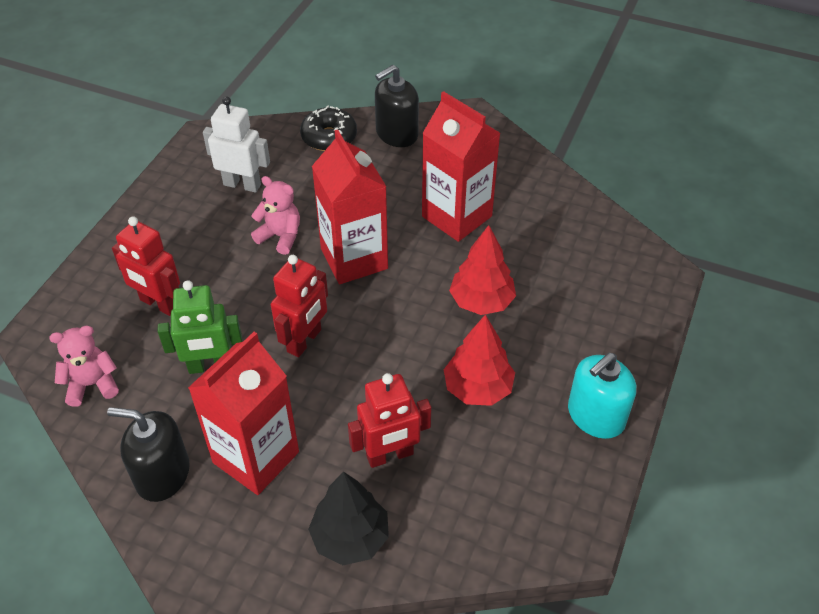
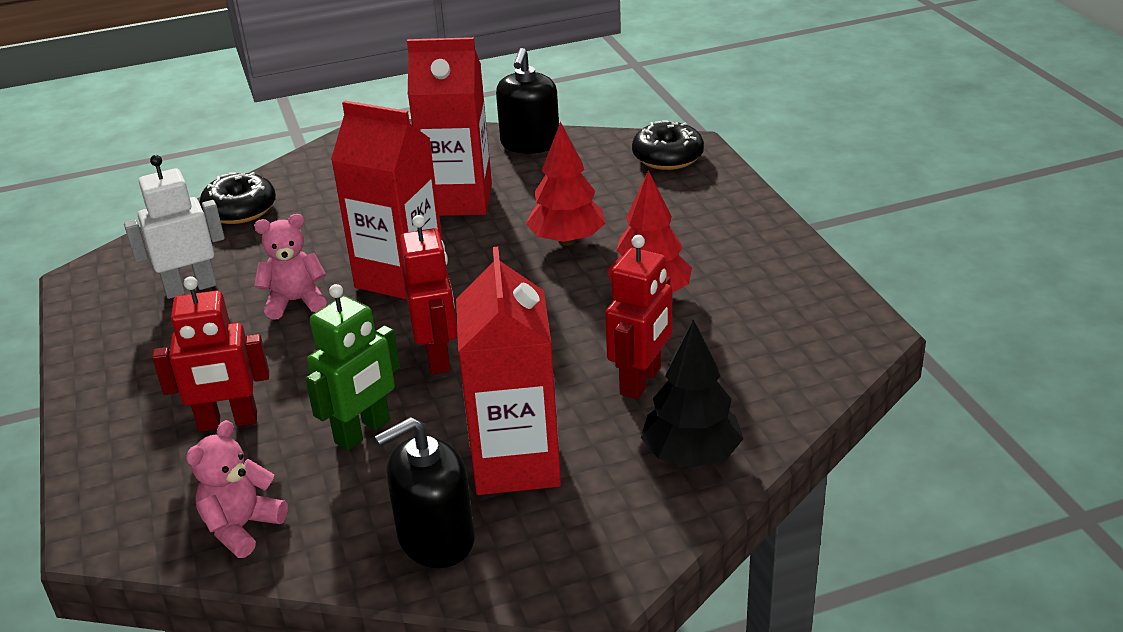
camera: 40 degrees left, 15 degrees down
(396, 134) = (311, 175): black soap dispenser -> black soap dispenser (530, 144)
(595, 416) = (768, 255): turquoise soap dispenser -> none
(636, 273) = (667, 157): none -> black donut

